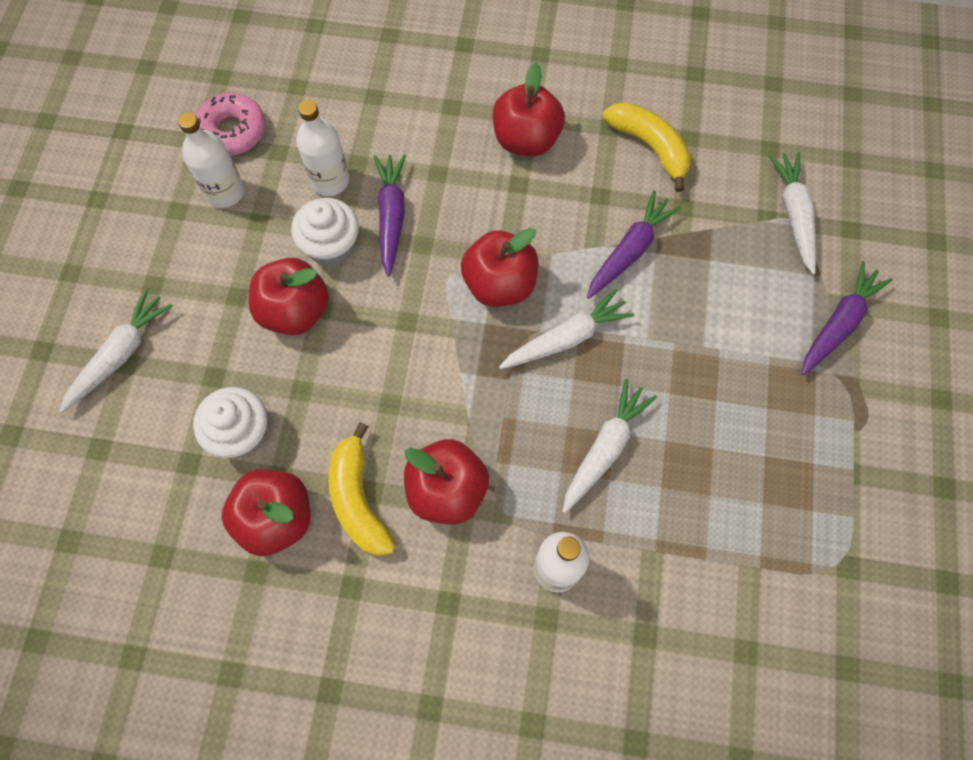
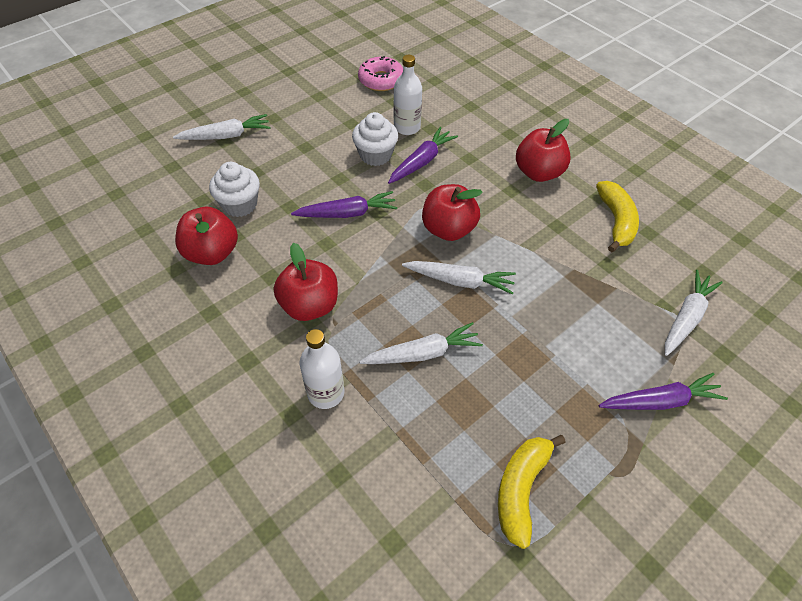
camera: 40 degrees right, 15 degrees down
(225, 192) = (349, 102): white bottle -> none
(295, 311) = (325, 171): red apple -> none
(358, 499) = (260, 275): yellow banana -> yellow banana (520, 489)
(629, 250) = (547, 264): purple carrot -> purple carrot (347, 213)

